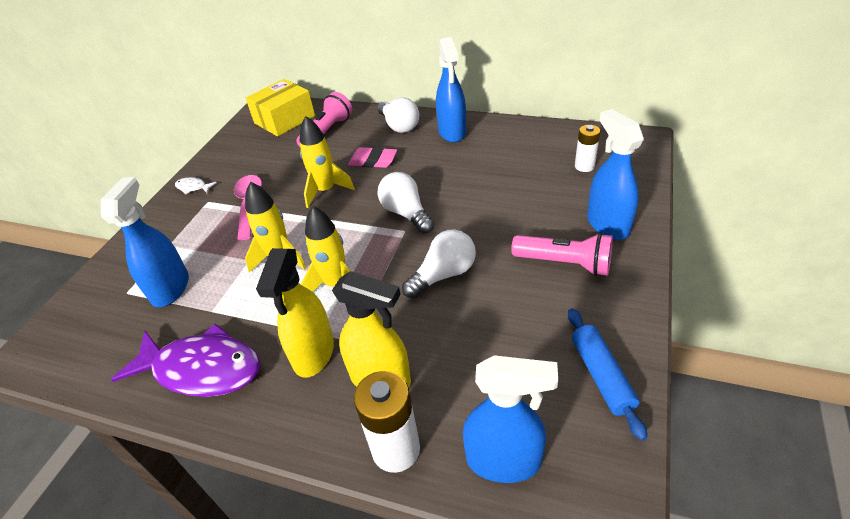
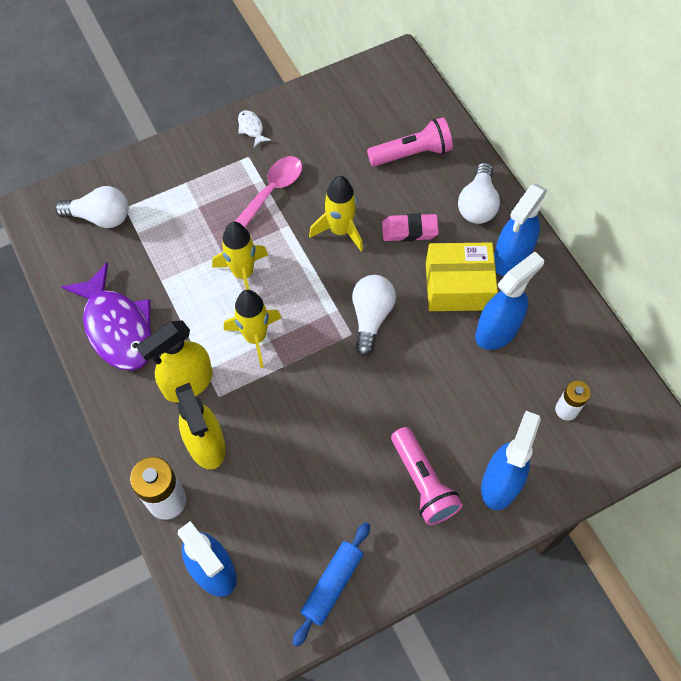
camera: 40 degrees right, 20 degrees up
(171, 288) = (153, 232): blue spray bottle -> blue spray bottle (497, 331)
(284, 119) = (394, 100): yellow box -> yellow box (458, 286)
(373, 161) = (409, 230): pink eraser -> pink eraser turned 60 degrees counterclockwise
(443, 275) = (331, 404): white light bulb -> white light bulb (100, 217)

